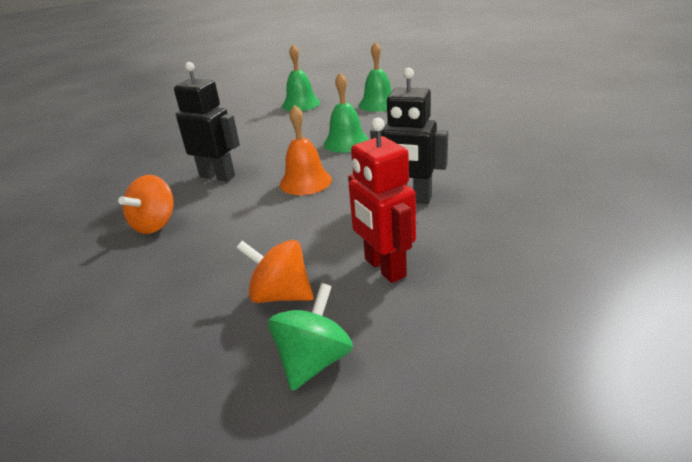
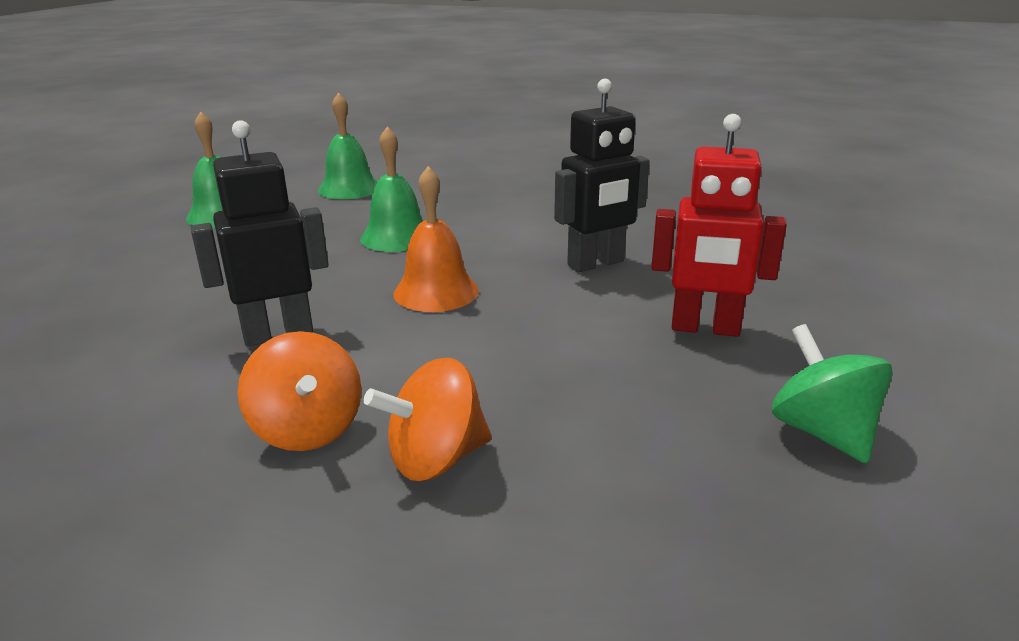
camera: 50 degrees left, 5 degrees down
(281, 295) = (666, 403): orange spinning top -> orange spinning top (436, 459)

